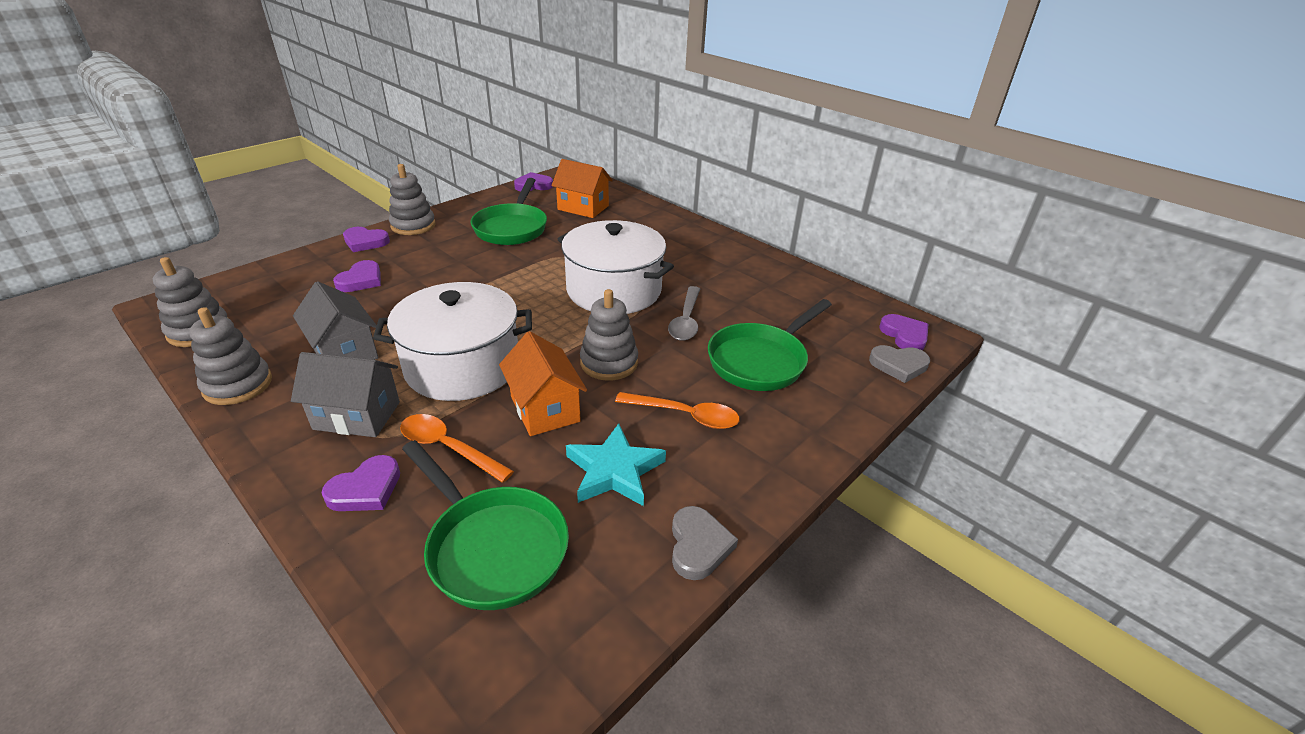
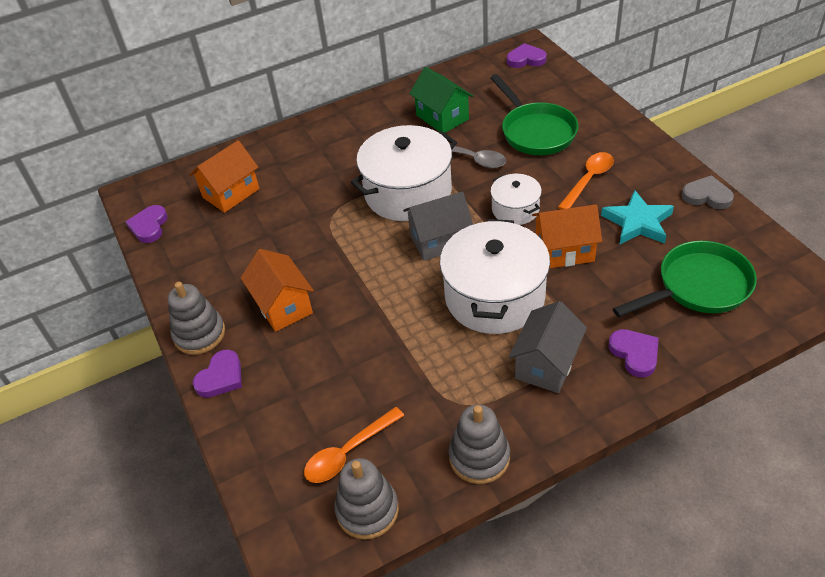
camera: 65 degrees left, 10 degrees up
(344, 352) = (448, 380): grey house -> grey house (439, 241)
(361, 280) = (312, 375): purple heart -> none
(445, 253) = (283, 306): none -> orange house
(448, 448) = (598, 307): orange spoon -> orange spoon (348, 452)
(512, 228) = (249, 251): green pan -> none
(609, 363) = (515, 209): grey stacking toy -> white pot
(748, 293) = (442, 117): none -> green house
(898, 365) = (559, 72): grey heart -> none

